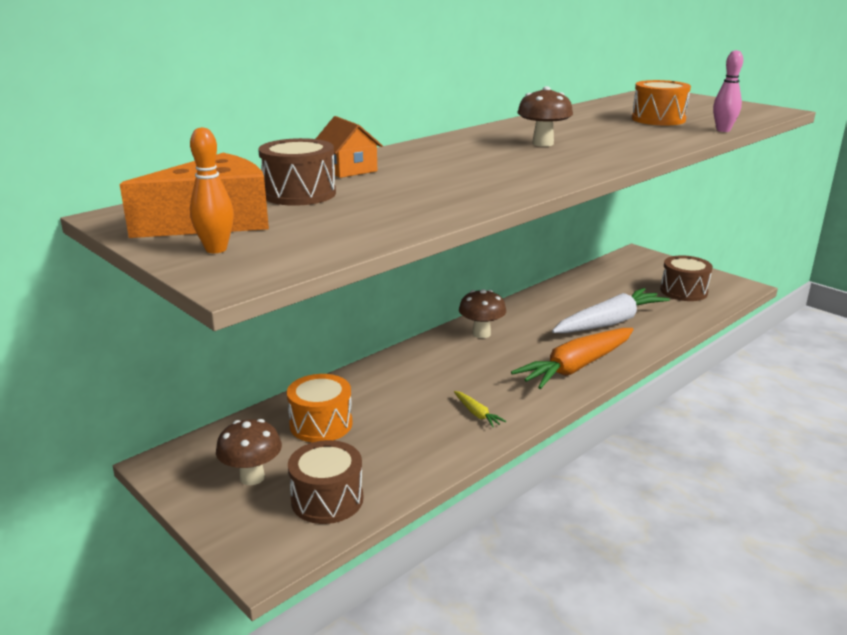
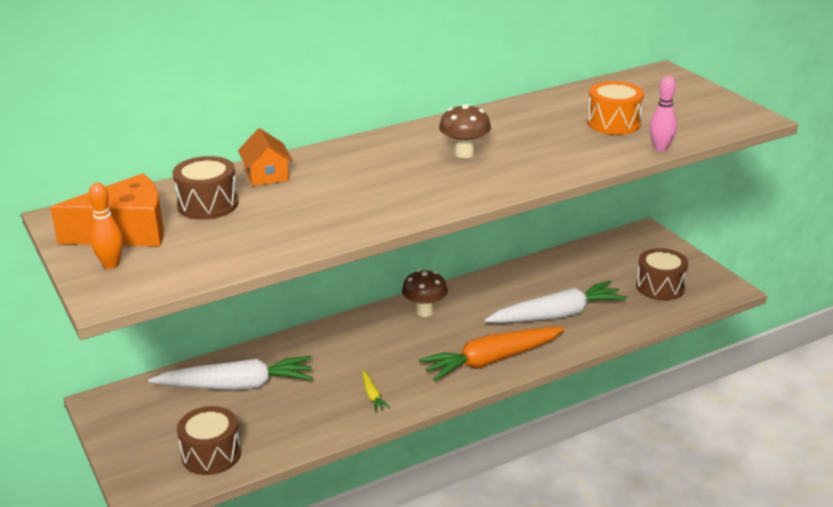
camera: 15 degrees right, 5 degrees up
(252, 477) = (162, 426): brown mushroom -> none
(321, 424) = (237, 386): orange drum -> white carrot

